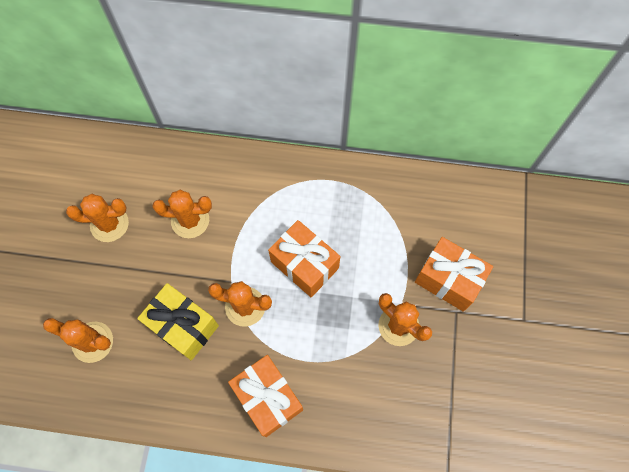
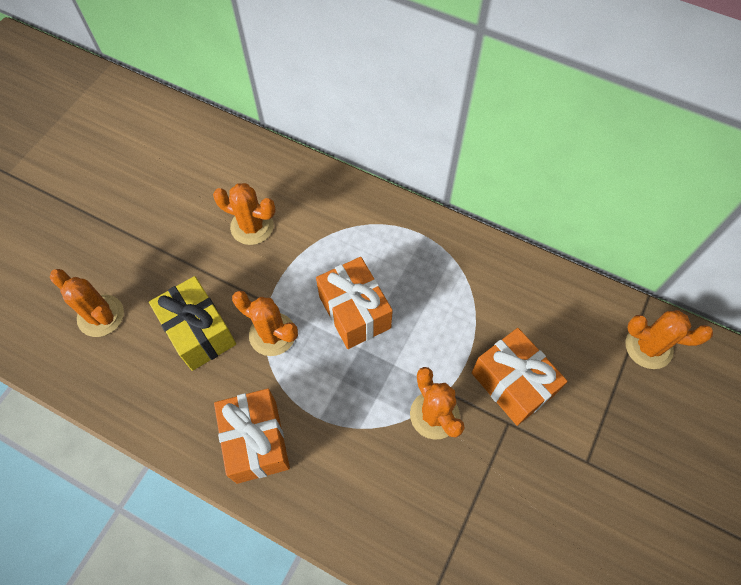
camera: 20 degrees right, 5 degrees down
(109, 224) = (169, 204): orange cactus -> orange cactus (648, 347)

